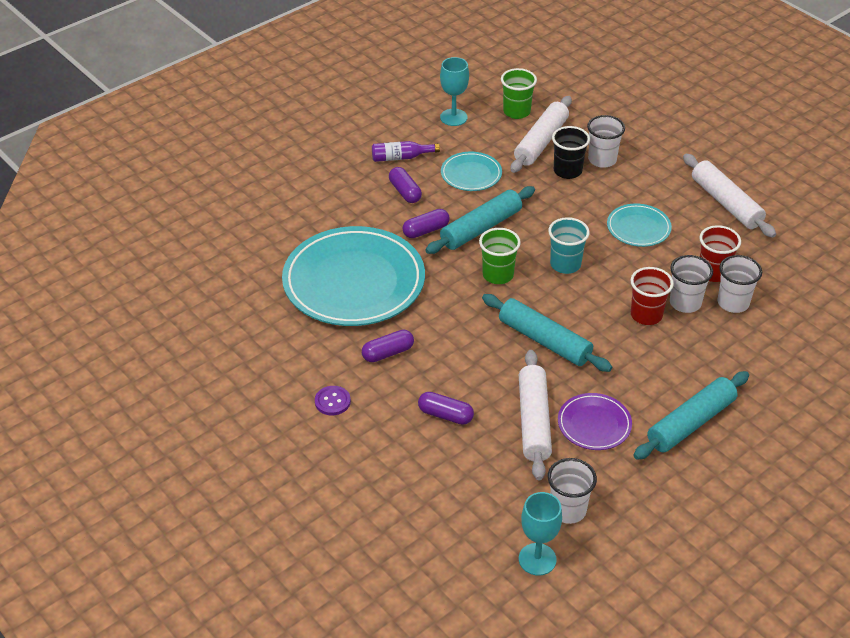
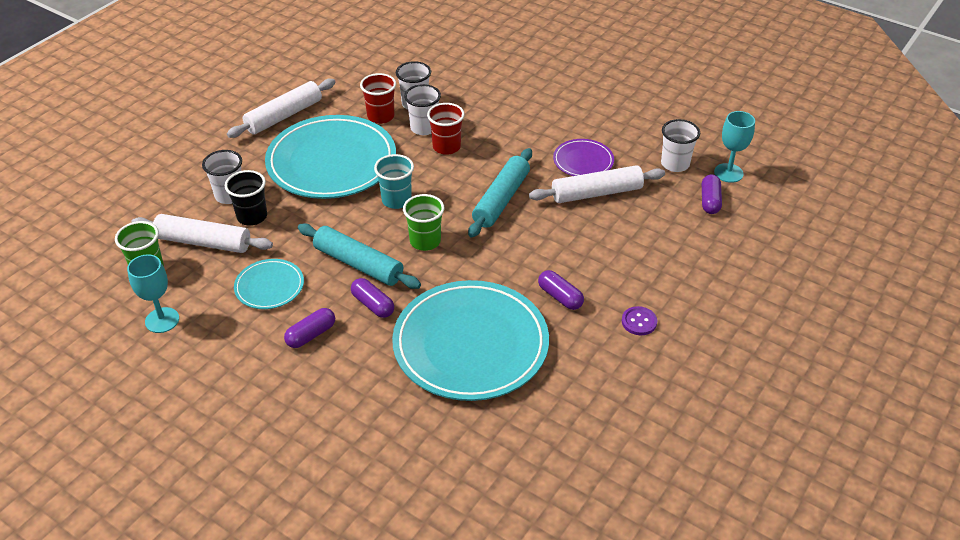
camera: 105 degrees left, 0 degrees up
(401, 157) = (247, 351): purple bottle -> none
(445, 415) = (616, 244): purple capsule -> purple capsule (709, 201)
(638, 228) = (331, 162): turquoise plate -> turquoise plate, size x2.13
(691, 423) = (557, 115): turquoise rolling pin -> none

